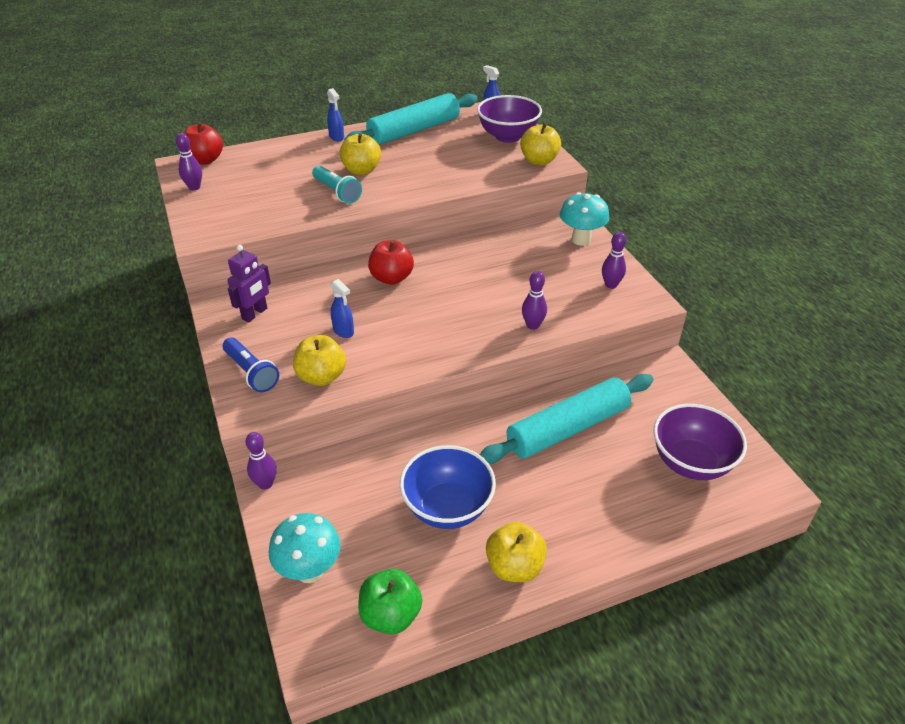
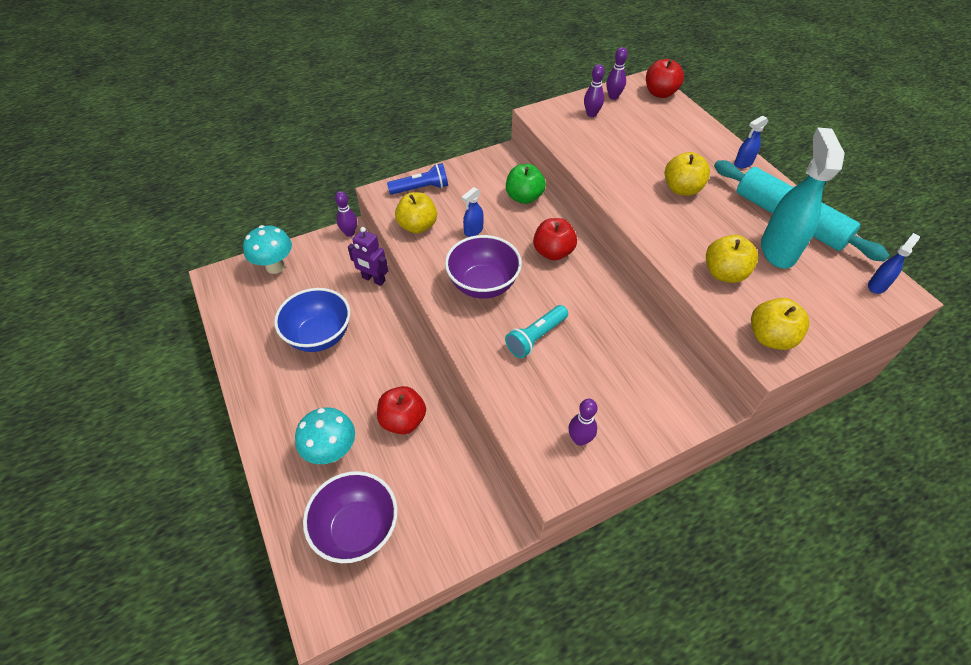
camera: 85 degrees right, 10 degrees up
(251, 372) = (421, 188): blue flashlight -> blue flashlight turned 150 degrees counterclockwise
(255, 314) = (489, 178): purple robot -> purple robot (373, 279)
(337, 192) = (634, 178): turquoise flashlight -> turquoise flashlight (536, 337)
(391, 615) = (234, 312): green apple -> green apple (524, 197)
(449, 142) = (777, 250): none -> turquoise spray bottle
(508, 136) = (821, 304): purple bowl -> purple bowl (483, 285)
(514, 566) = (260, 381): yellow apple -> yellow apple (724, 273)
(532, 325) = (497, 364): purple bowling pin -> purple bowling pin (591, 114)
(568, 428) = (403, 420): turquoise rolling pin -> red apple
(581, 240) = (666, 411): turquoise mushroom -> turquoise mushroom (332, 452)

